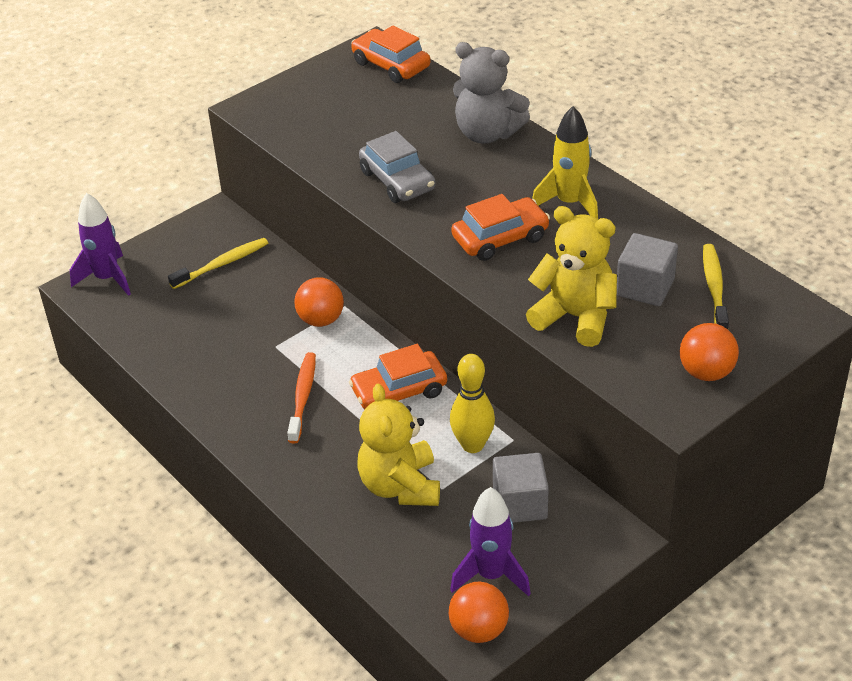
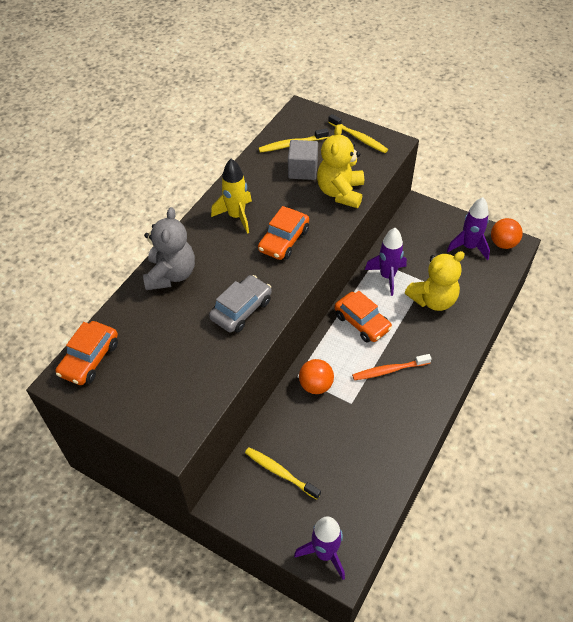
camera: 110 degrees left, 10 degrees up
(472, 445) = (387, 276): yellow bowling pin -> purple rocket
(500, 238) = (283, 240): orange car -> orange car turned 105 degrees counterclockwise
(520, 504) = (418, 247): grey cube -> none
(706, 372) = (359, 138): orange ball -> yellow toothbrush

